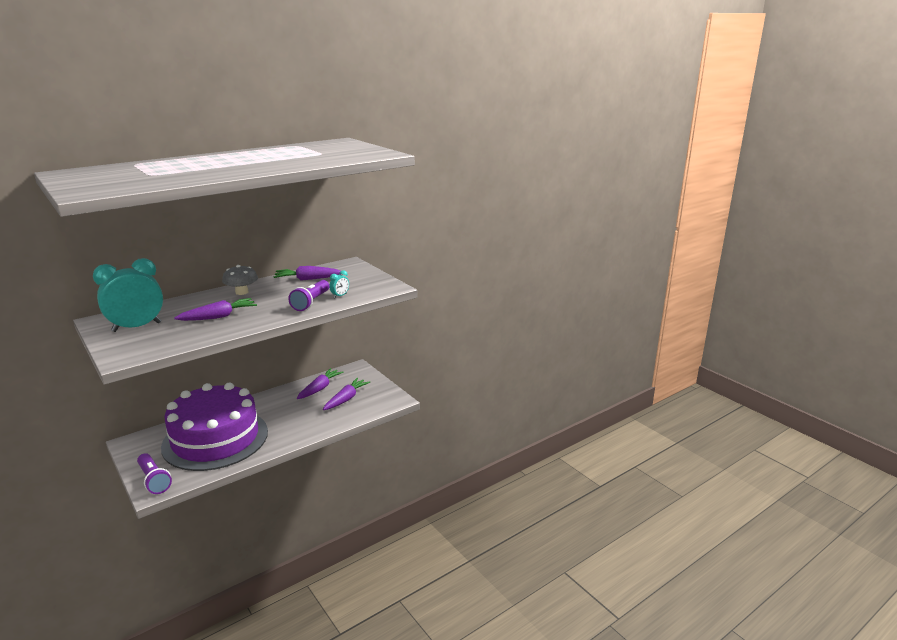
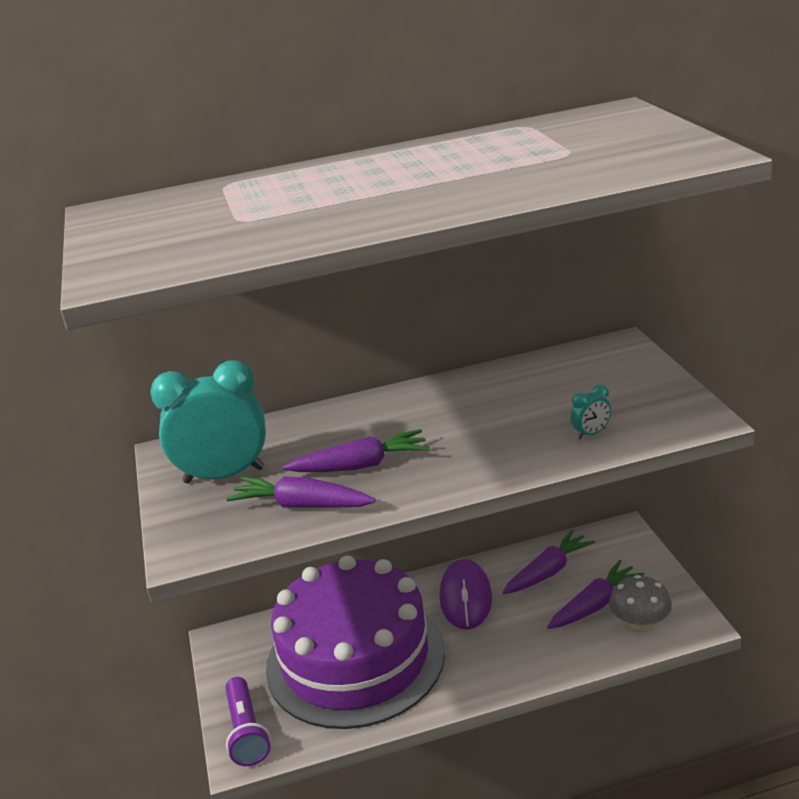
camera: 25 degrees right, 5 degrees up
(242, 292) = (410, 406): grey mushroom -> grey mushroom (640, 622)
(275, 405) = (465, 598): none -> purple mouse
(308, 279) = (534, 382): purple carrot -> purple carrot (301, 505)
(311, 302) = (532, 446): purple flashlight -> none

